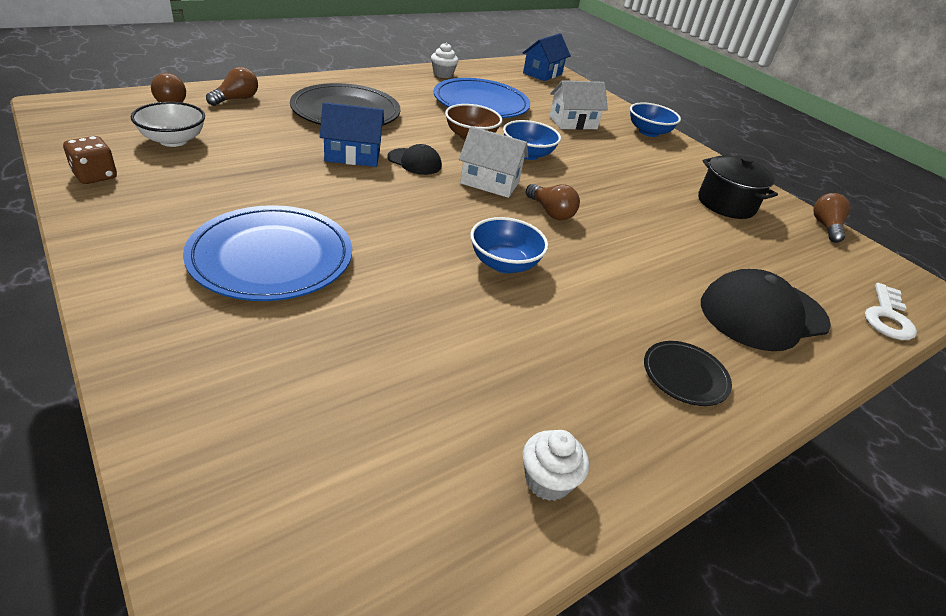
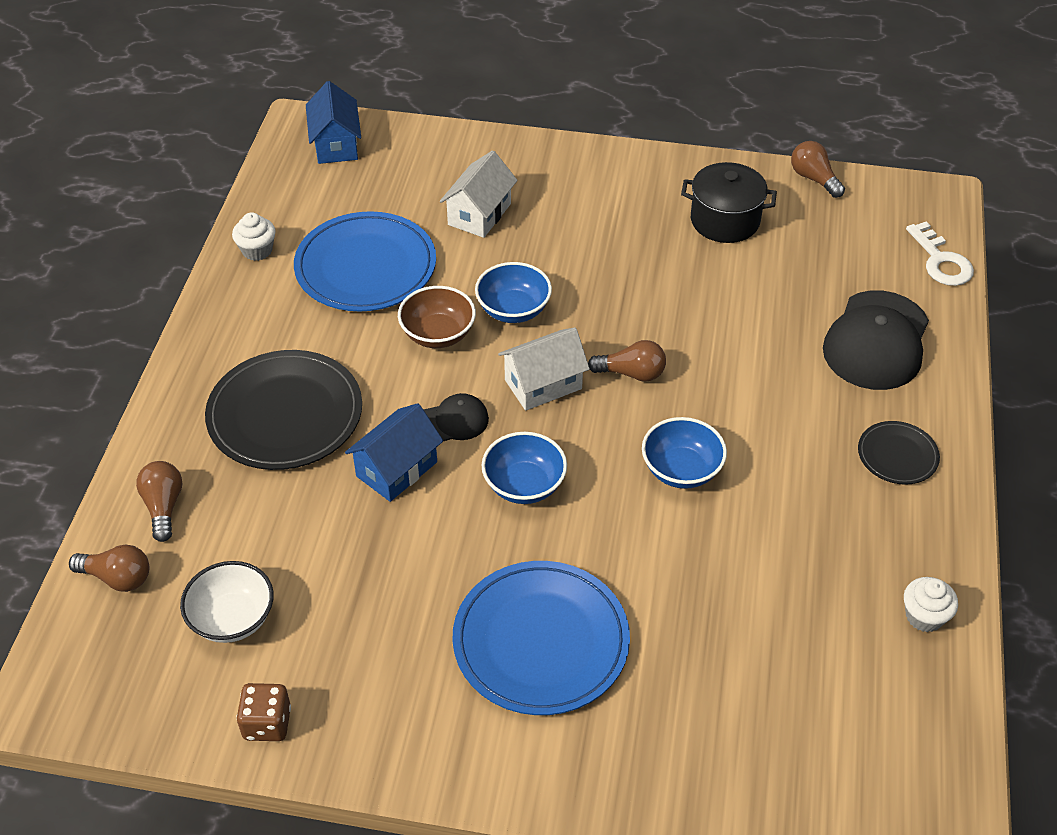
camera: 40 degrees left, 10 degrees up
(648, 132) = (553, 162): blue bowl -> blue bowl (524, 485)

